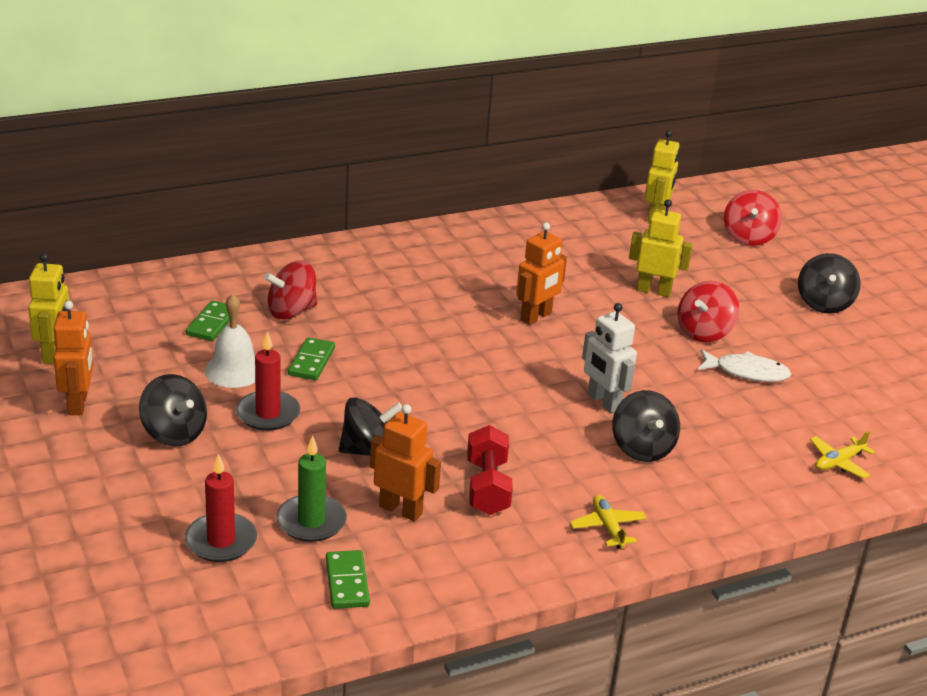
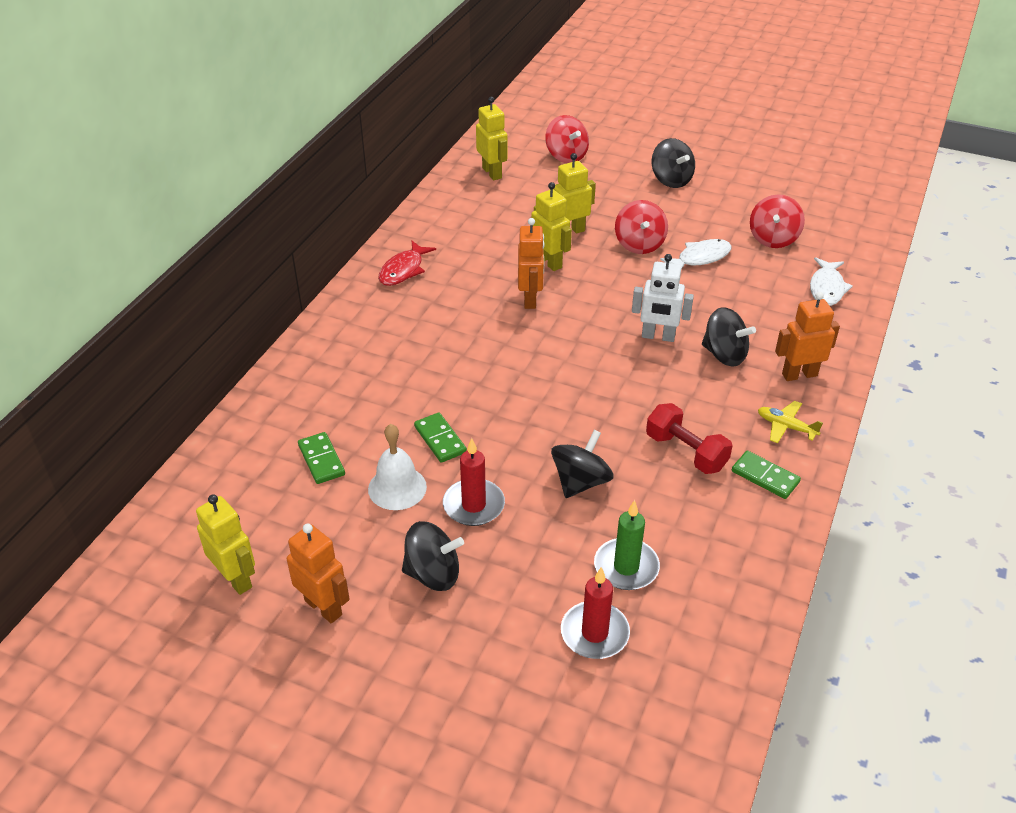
camera: 40 degrees left, 10 degrees up
(291, 311) = (364, 408): red spinning top -> red spinning top (773, 238)
(347, 582) = (713, 594): green domino -> green domino (765, 477)
(401, 510) = (663, 511): orange robot -> orange robot (799, 374)
(465, 244) = (403, 270): none -> red fish
(597, 301) = (549, 262): none -> yellow robot
(839, 462) = (827, 288): yellow plane -> white fish

